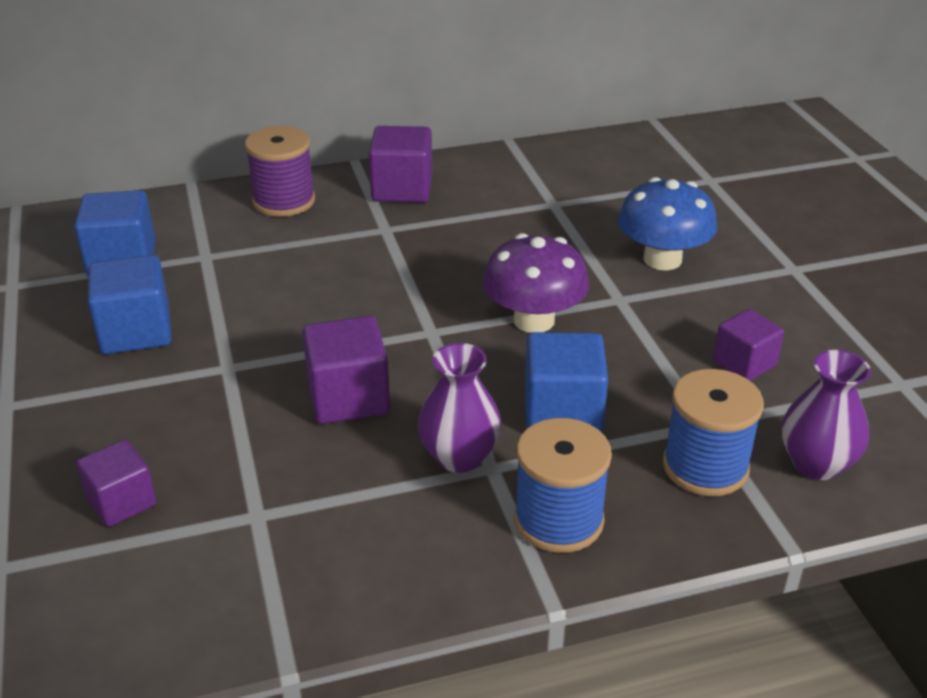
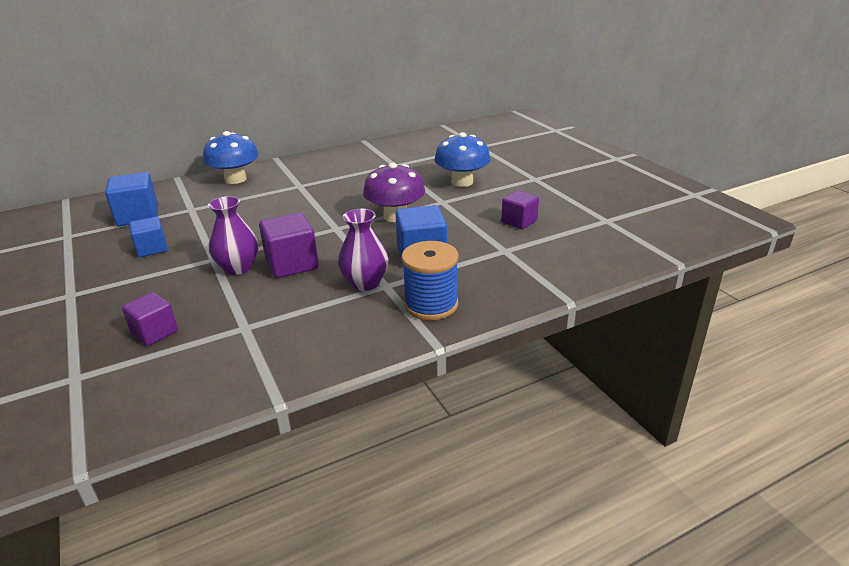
camera: 10 degrees left, 5 degrees down
(136, 332) = (152, 249): blue cube -> blue cube, size x0.66
(284, 201) = (235, 179): purple spool -> blue mushroom
(402, 189) = (306, 167): purple cube -> none
(705, 467) = (509, 269): blue spool -> none
(816, 464) = (570, 260): purple vase -> purple vase (238, 267)

